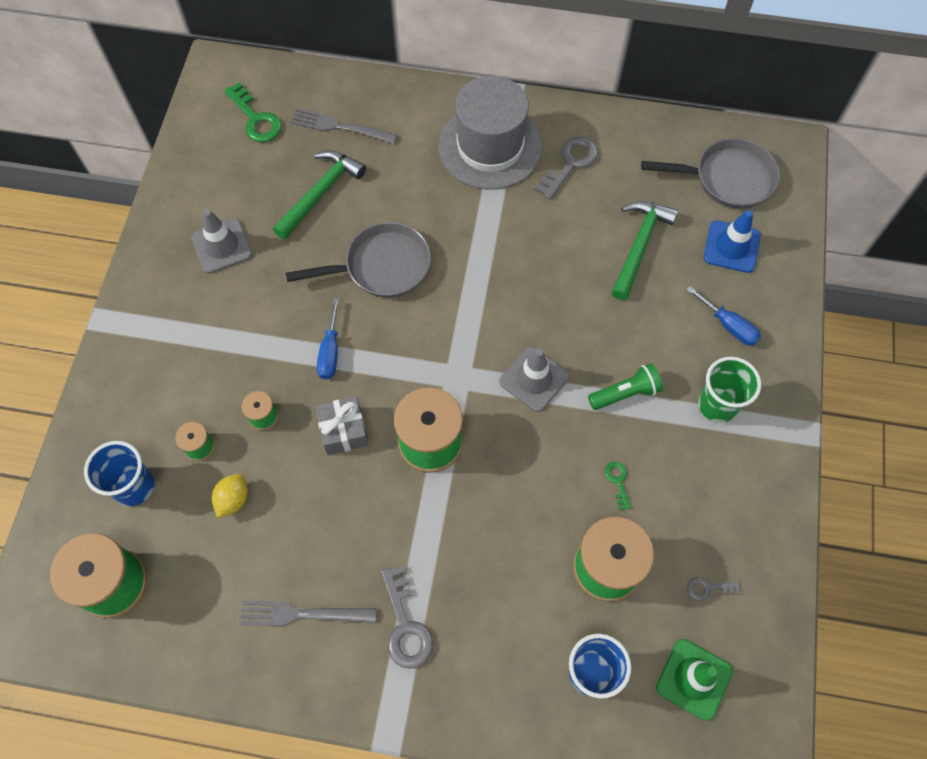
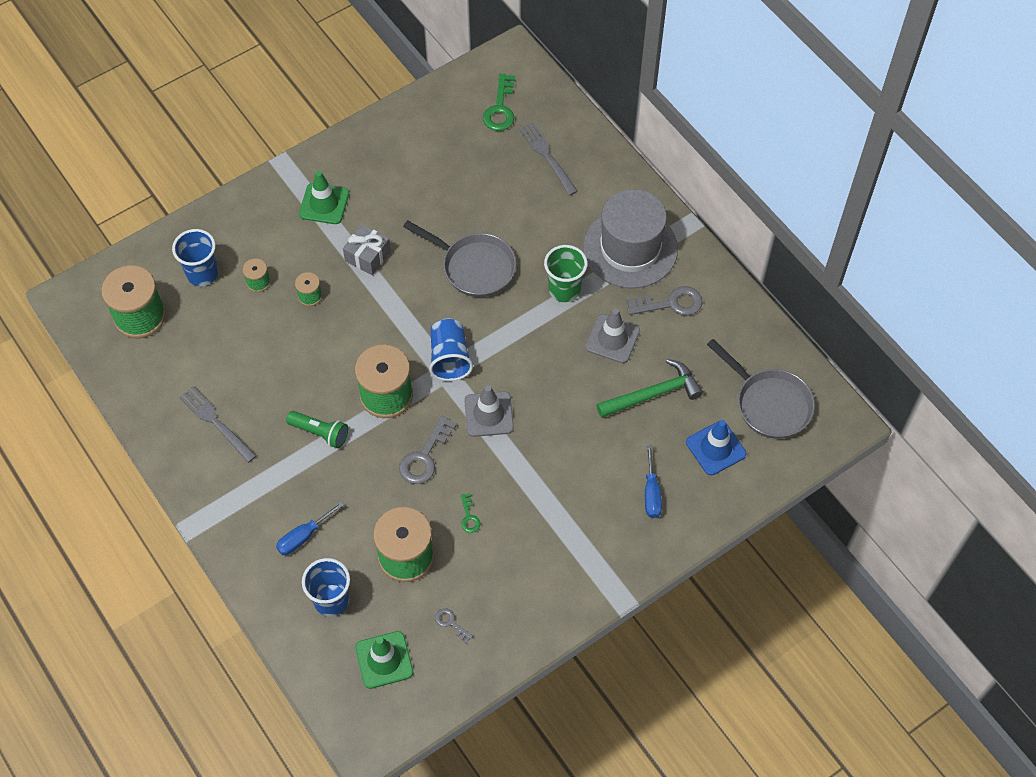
camera: 45 degrees right, 5 degrees down
(185, 324) = (324, 204): none -> green traffic cone
(222, 246) = (394, 174): grey traffic cone -> grey traffic cone (612, 339)
(233, 499) = (245, 328): yellow lemon -> none
(321, 193) = (488, 190): green hammer -> none
(330, 352) = (387, 292): blue screwdriver -> blue screwdriver (303, 536)
(343, 431) = (345, 344): grey gift -> grey gift (368, 256)
(405, 626) = (261, 480): grey key -> grey key (424, 457)
(448, 361) = (449, 358): none -> blue cup
(618, 481) = (469, 517): green key -> green key turned 135 degrees clockwise
(625, 393) = (535, 473): green flashlight -> green flashlight (320, 433)
(717, 405) = (584, 531): green cup -> green cup (564, 289)

